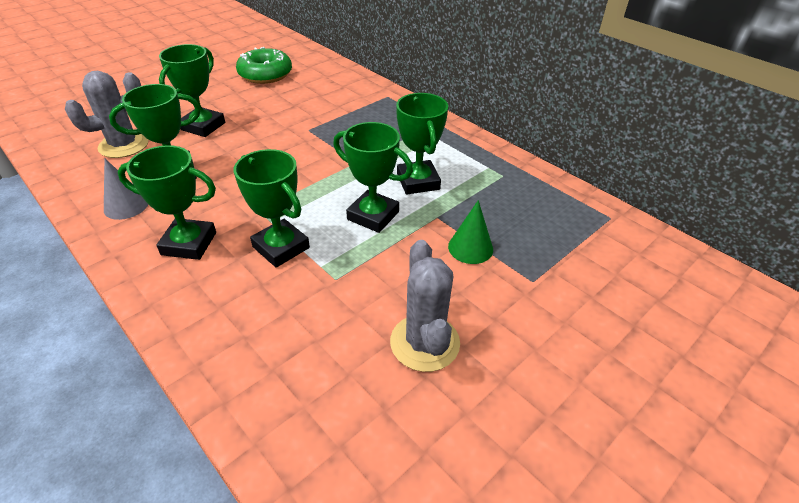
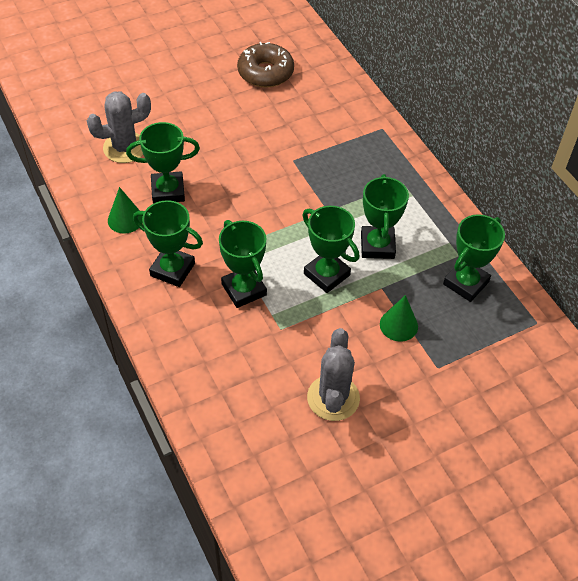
camera: 15 degrees right, 10 degrees up
(126, 205) = (125, 219): grey cone -> green cone
(203, 126) = (196, 137): green trophy -> green trophy (466, 283)
(265, 74) = (265, 73): green donut -> brown donut

